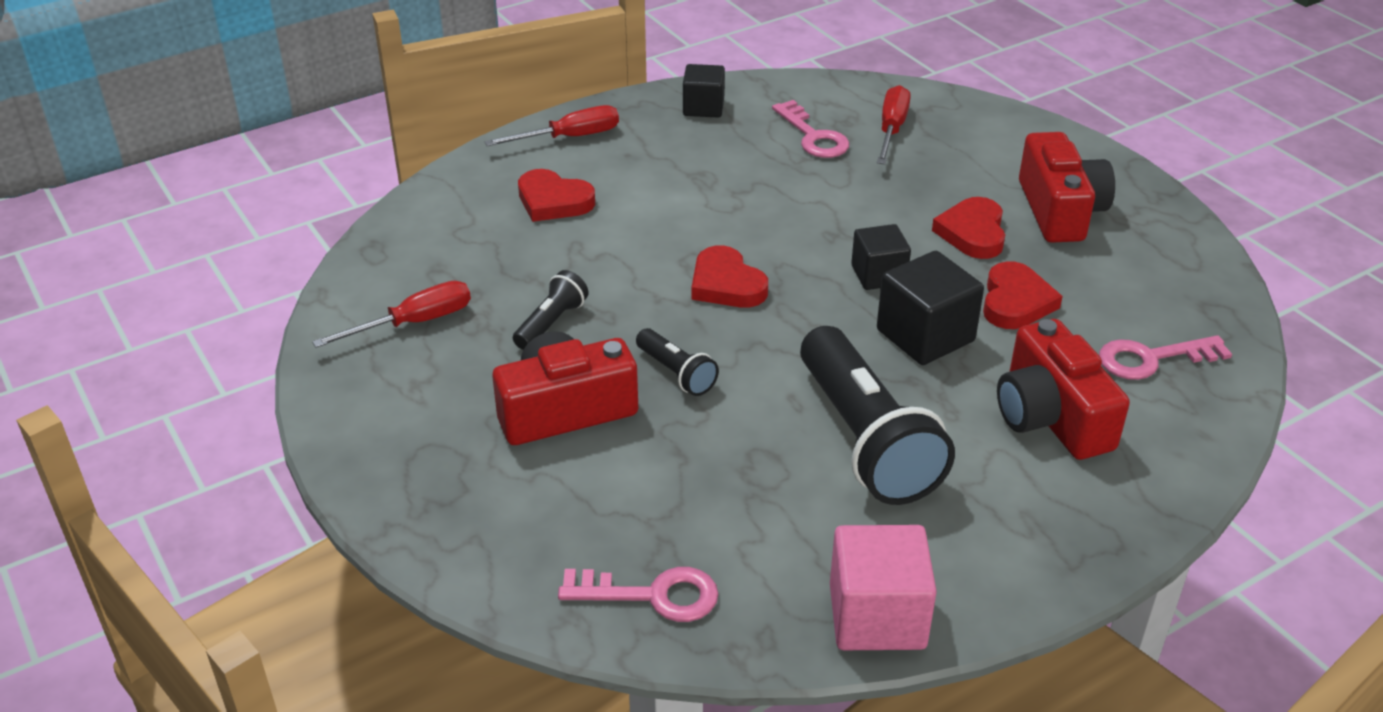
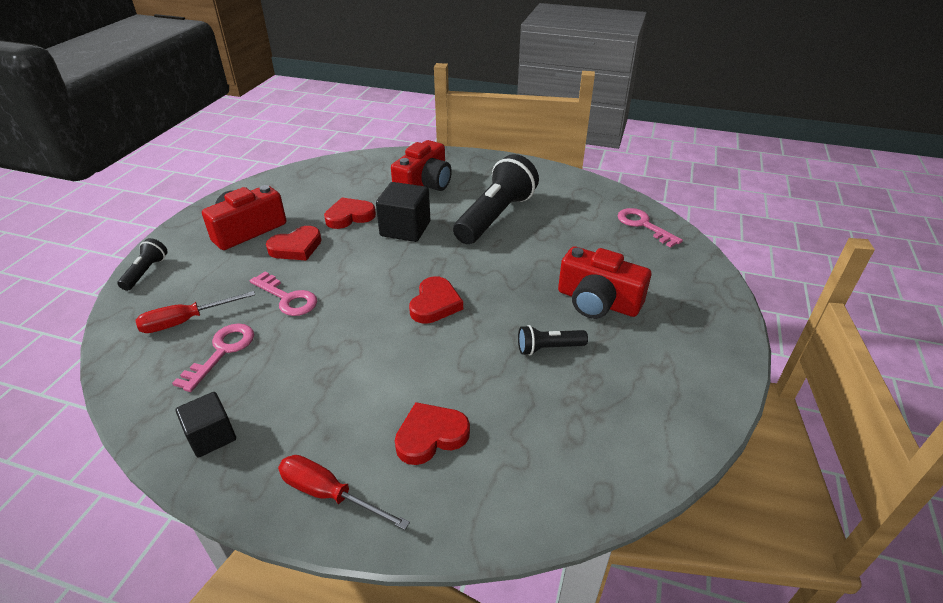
camera: 130 degrees left, 0 degrees up
(414, 323) = (627, 408): red screwdriver -> none
(553, 201) = (430, 436): red heart -> red heart turned 105 degrees counterclockwise
(676, 373) = (525, 282): black flashlight -> black flashlight (146, 272)
(877, 616) = (576, 182): pink cube -> none
(878, 275) = (369, 260): black cube -> none
(1152, 359) = (357, 176): pink key -> pink key (287, 298)

